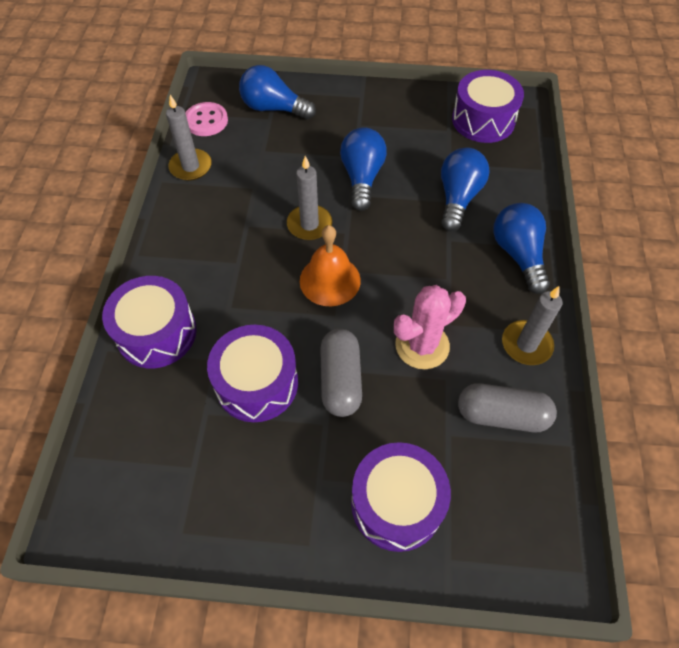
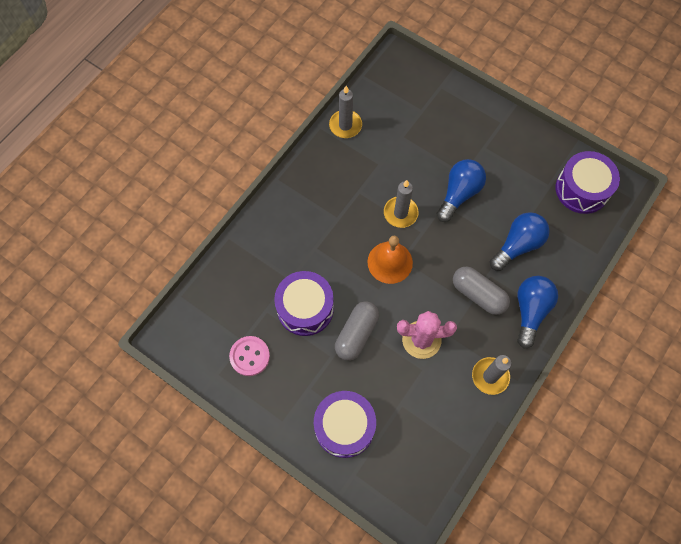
camera: 30 degrees right, 10 degrees up
(157, 333) = (263, 242): purple drum -> none
(206, 121) = (376, 90): pink button -> pink button (249, 356)
(273, 108) = (430, 102): blue light bulb -> none
(502, 415) = (442, 412): grey capsule -> grey capsule (478, 294)

